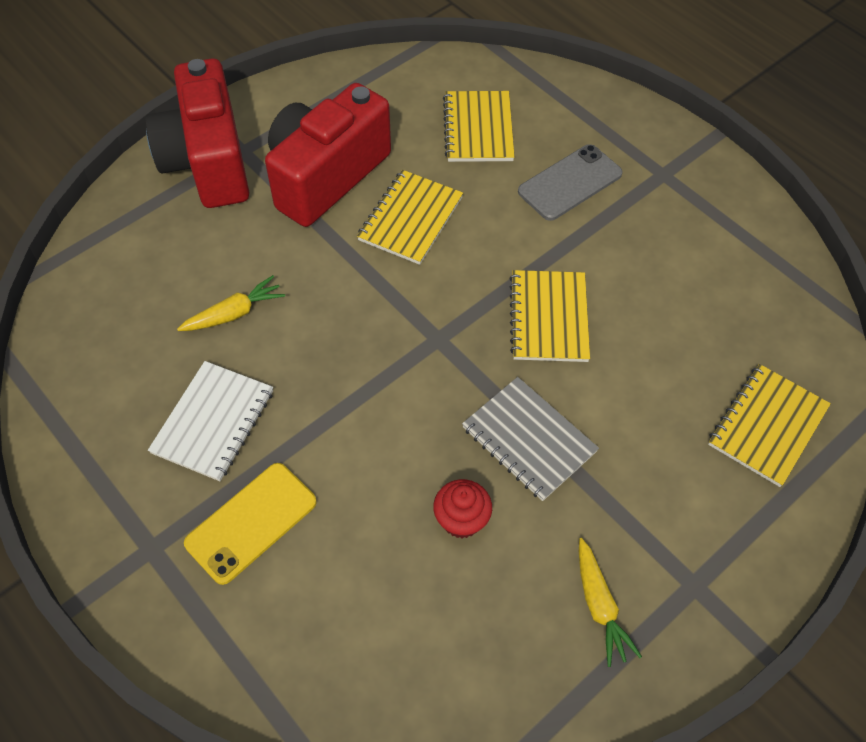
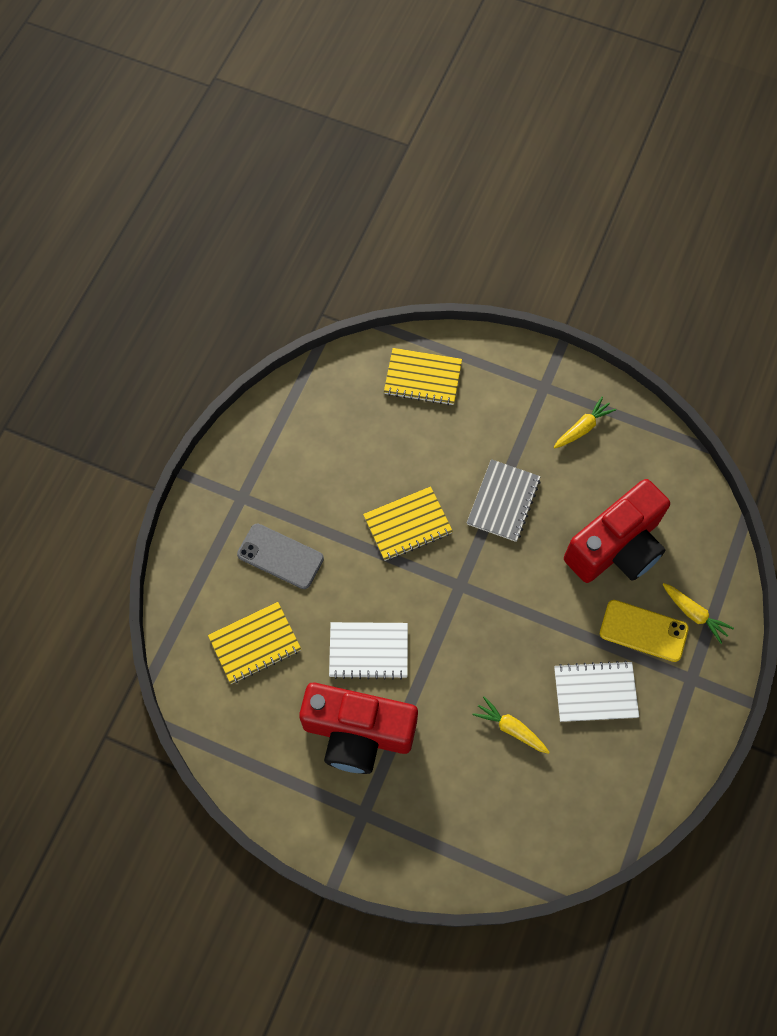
camera: 115 degrees left, 10 degrees up
(208, 161) = (387, 834): red camera -> red camera (616, 547)
(231, 604) = (694, 614): none -> yellow carrot
(410, 219) = (368, 651): yellow notebook -> white notebook
(461, 520) = (575, 516): red cupcake -> none

